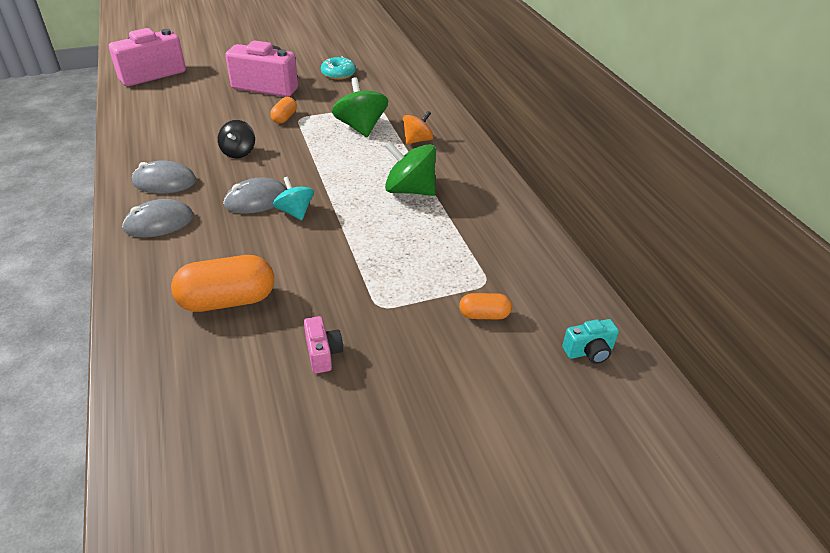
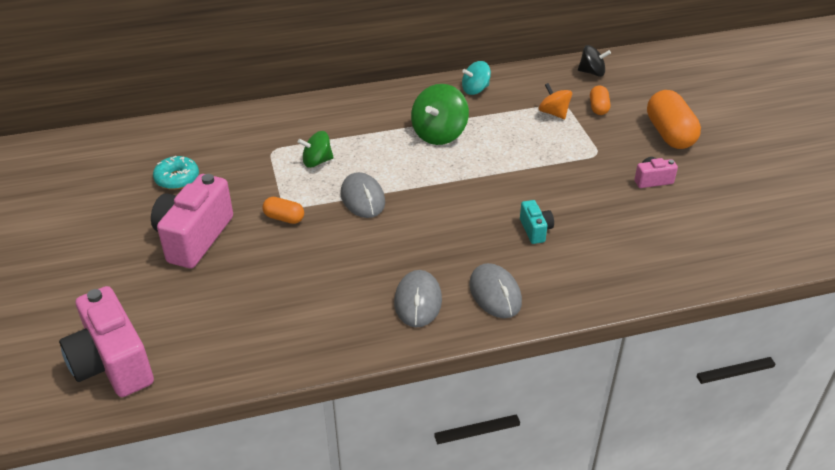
camera: 85 degrees left, 0 degrees up
(227, 300) = (604, 233): orange capsule -> orange capsule (669, 134)
(238, 152) = (358, 249): black spinning top -> black spinning top (592, 72)
(256, 200) = (454, 228): grey mouse -> grey mouse (362, 198)
(295, 212) = (474, 201): turquoise spinning top -> turquoise spinning top (475, 90)
(361, 127) = (317, 161): green spinning top -> green spinning top, size x0.63
(417, 140) = (350, 126): orange spinning top -> orange spinning top (553, 113)
(589, 351) = (625, 71): turquoise camera -> turquoise camera (535, 230)

